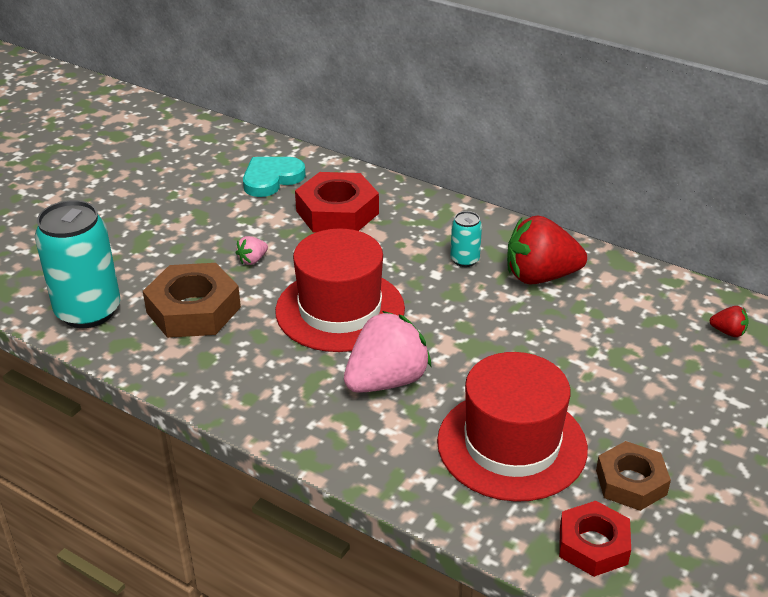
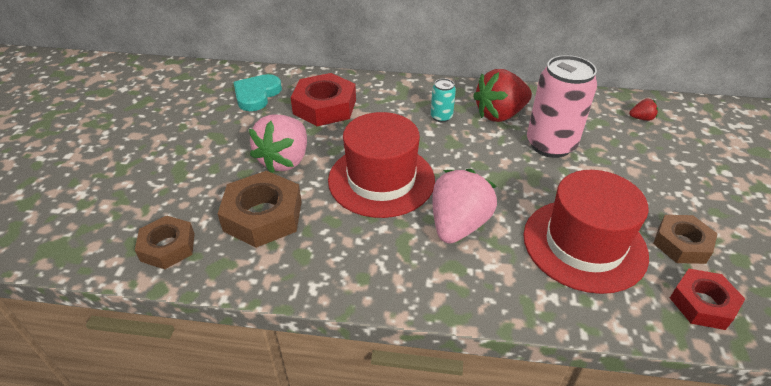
camera: 25 degrees left, 5 degrees up
(88, 311) = (168, 247): turquoise can -> brown nut
(252, 260) = (285, 160): pink strawberry -> pink strawberry, size x2.32
(573, 329) = (550, 145): none -> pink can

